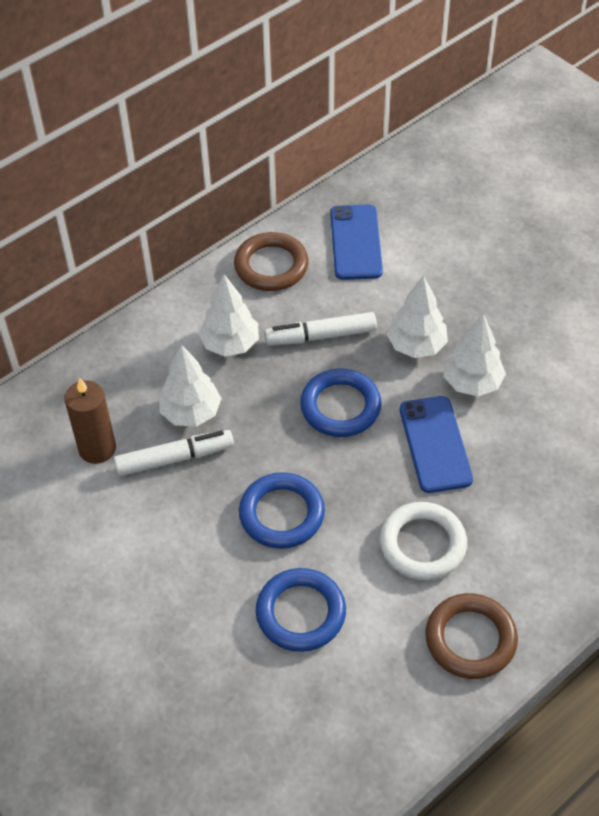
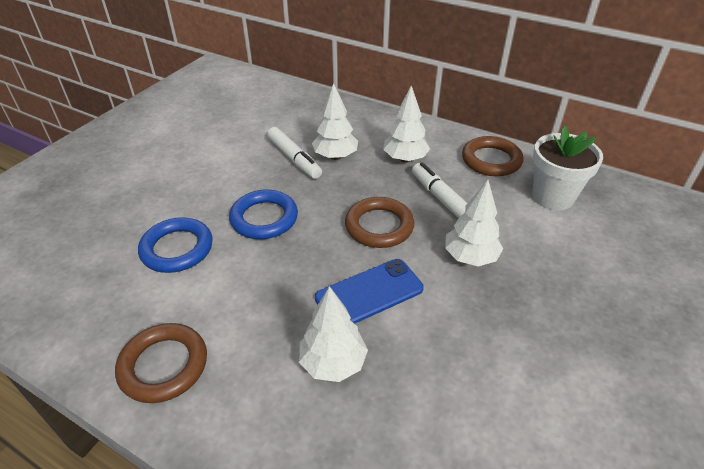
camera: 70 degrees right, 10 degrees down
(97, 448) = (289, 128): brown candle -> none
(340, 407) = (379, 226): blue ring -> brown ring
(356, 242) = (552, 197): blue phone -> white flower pot
(422, 544) = (258, 308): white ring -> none
(472, 383) = (453, 305): white tree -> white tree (333, 363)

